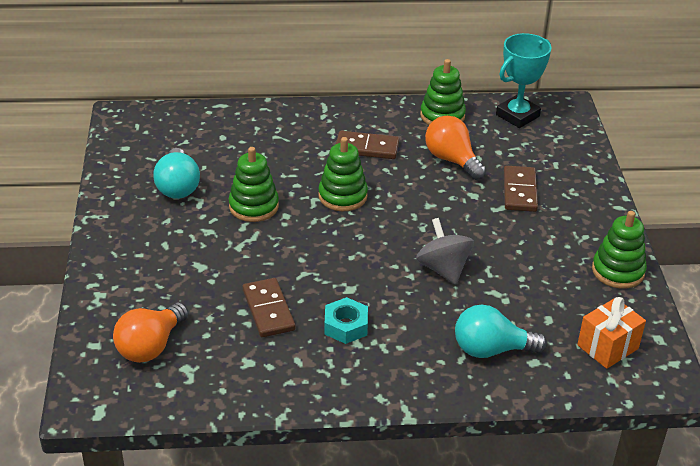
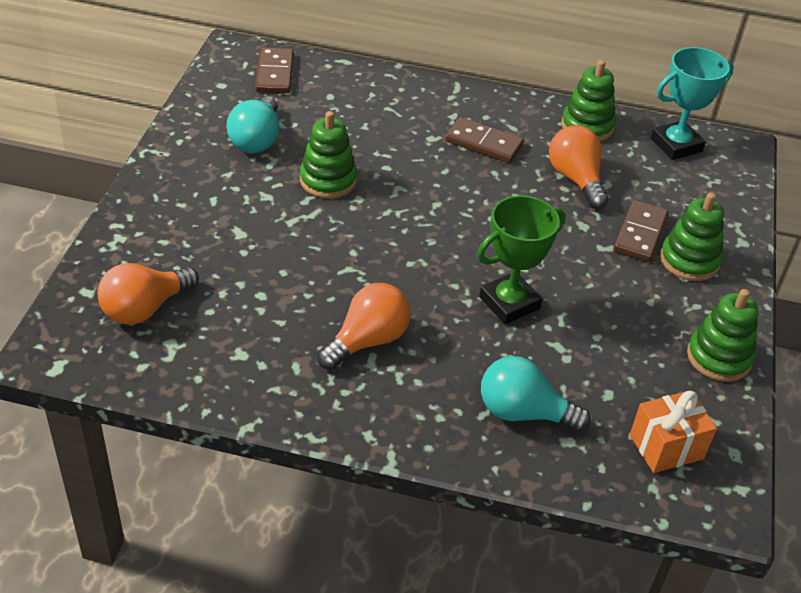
camera: 15 degrees right, 5 degrees up
(268, 310) = (290, 300): brown domino -> brown domino (274, 73)
(342, 196) = (431, 192): green stacking toy -> green stacking toy (689, 260)
(346, 326) = (367, 341): turquoise nut -> orange light bulb
(443, 269) = (509, 303): grey spinning top -> green trophy

